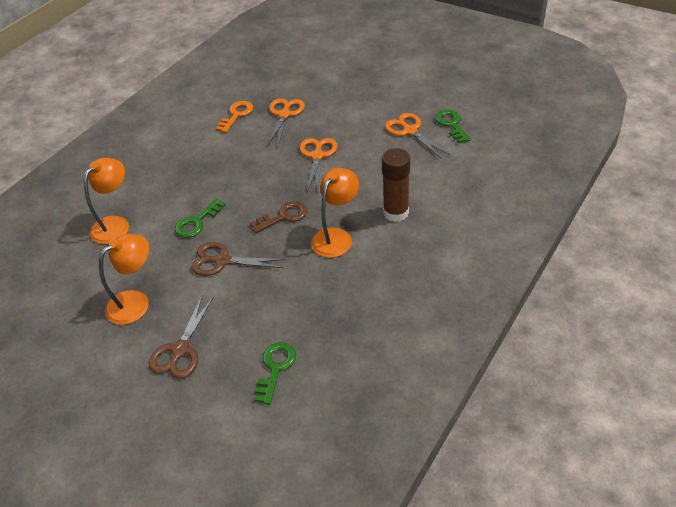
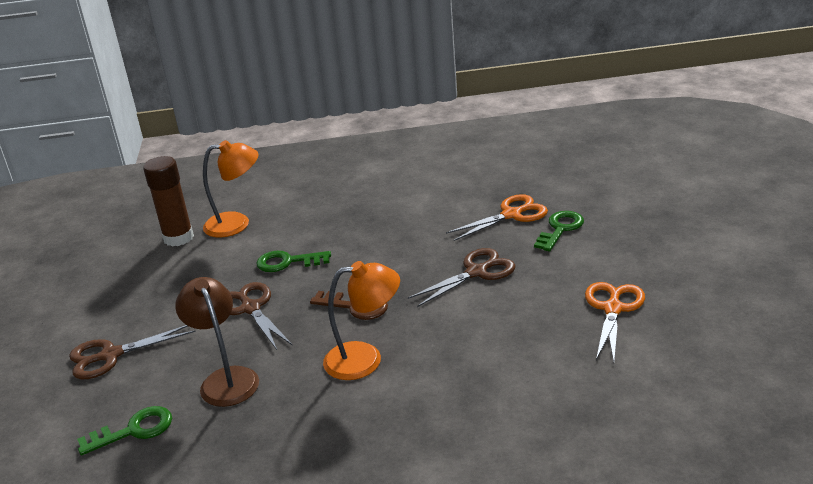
camera: 50 degrees right, 15 degrees down
(135, 302) = (150, 293): orange lamp -> none
(236, 115) = (469, 190): orange key -> none
(279, 303) = (226, 379): none -> brown lamp
(317, 156) = (476, 272): orange scissors -> brown scissors
(396, 212) = (456, 380): brown glue stick -> brown glue stick (178, 238)
(451, 124) = (675, 333): green key -> green key (560, 229)

